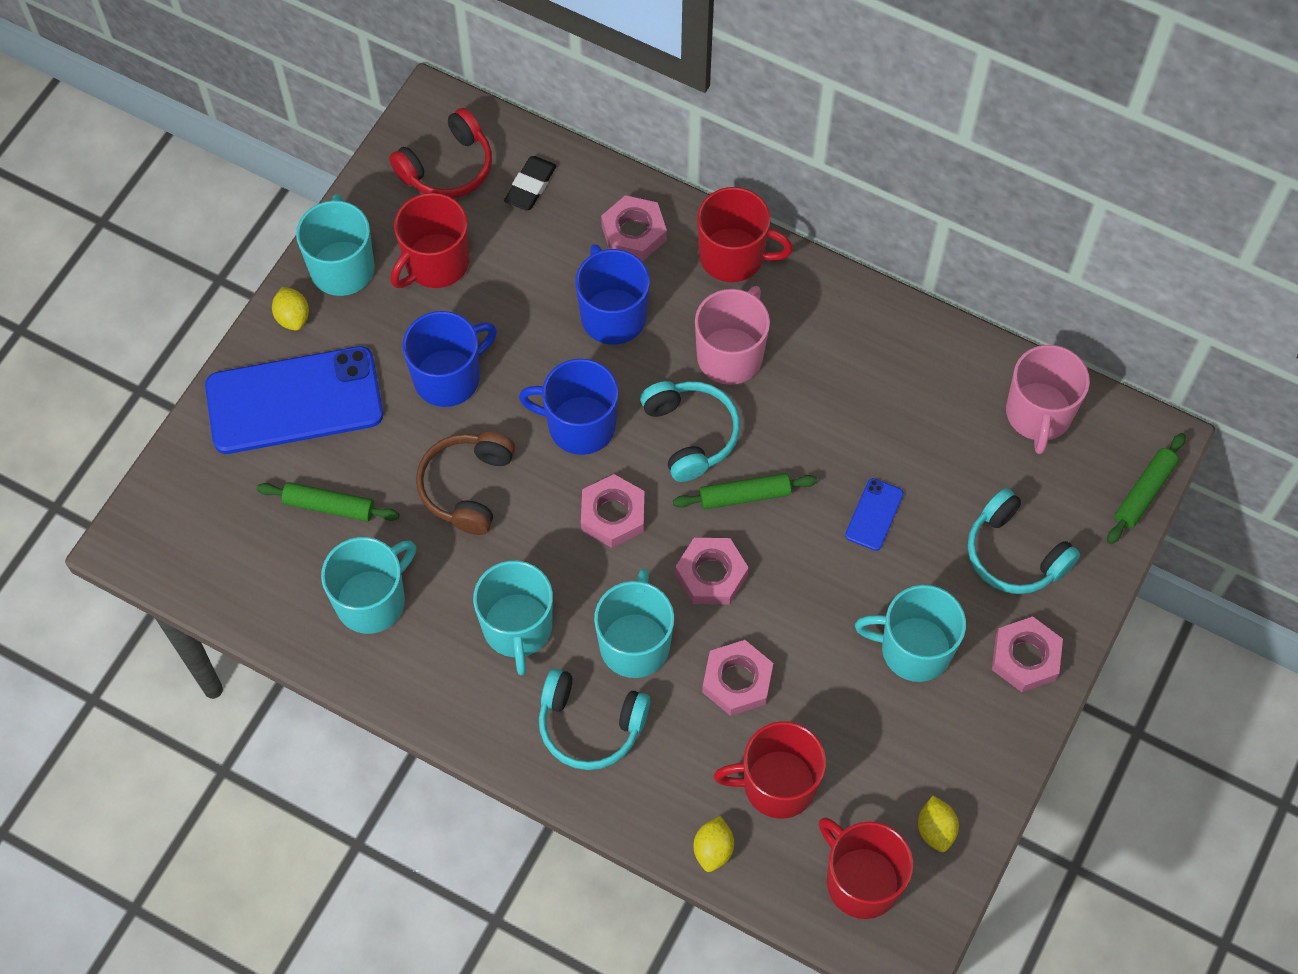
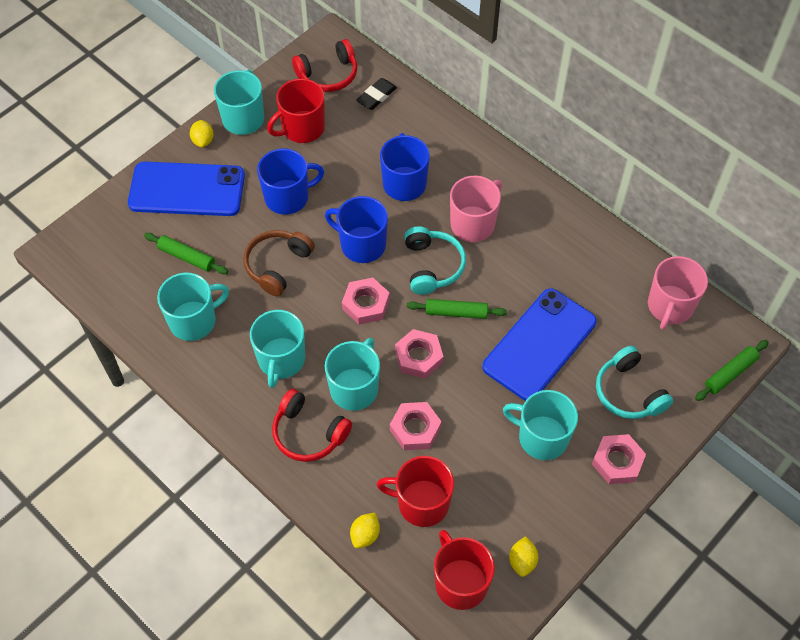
camera: 15 degrees right, 5 degrees down
(590, 725) = (308, 433): turquoise headphones -> red headphones
(634, 233) = (433, 137): pink nut -> none
(733, 256) = (493, 165): red mug -> none
(874, 514) = (539, 344): blue phone -> blue phone, size x2.40

